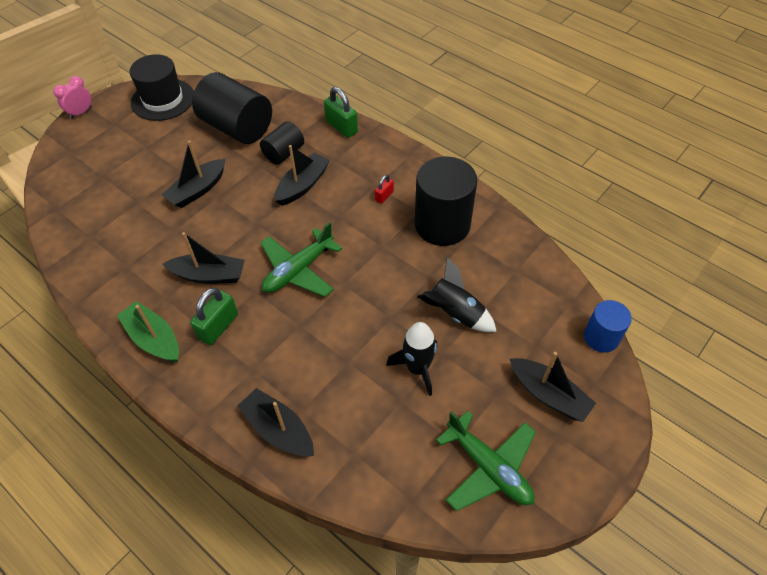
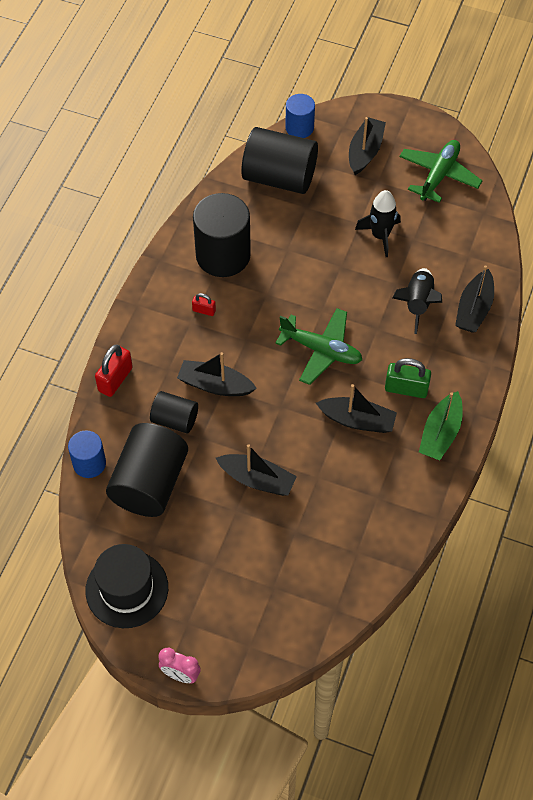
camera: 110 degrees left, 5 degrees up
(209, 275) = (357, 420): black boat -> black boat turned 120 degrees clockwise
(275, 99) = (89, 463): none -> blue cylinder
(341, 127) = (115, 379): green padlock -> red padlock
(455, 313) = (317, 223): black rocket -> black rocket (417, 303)
(530, 297) = (279, 177): none -> black cylinder

